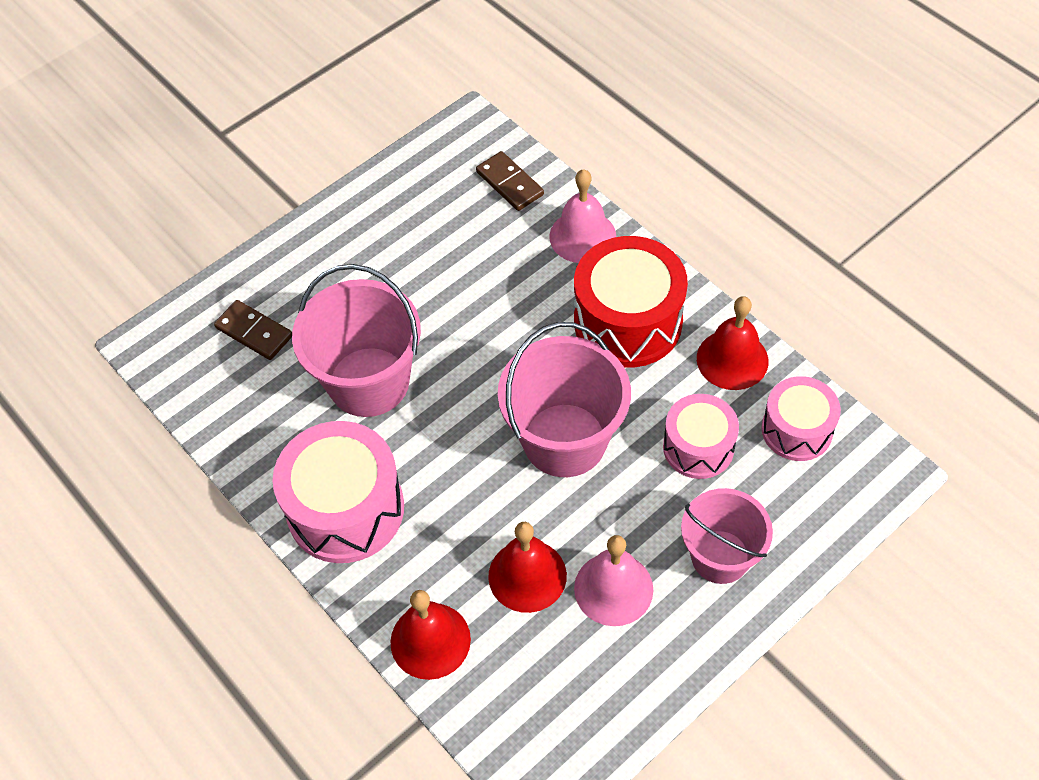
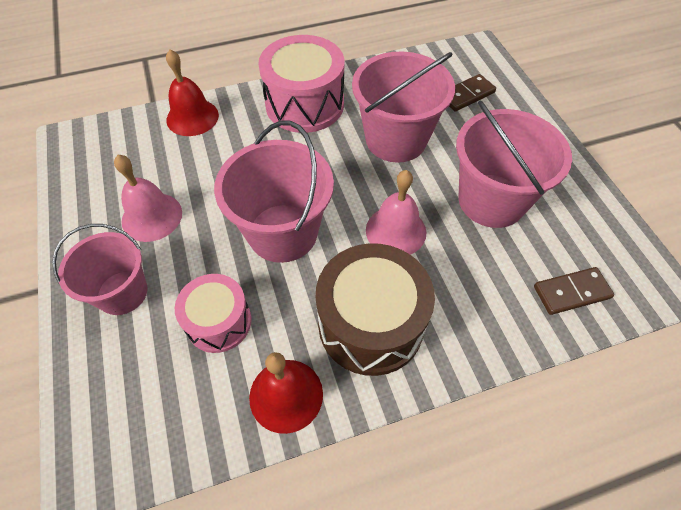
camera: 110 degrees right, 0 degrees up
(424, 266) = (491, 200): none -> pink bucket
(527, 575) = (196, 174): red bell -> none
(582, 236) = (485, 328): pink bell -> pink bell (396, 231)
(628, 321) = (371, 324): red drum -> brown drum
(797, 430) = (183, 414): pink drum -> none

